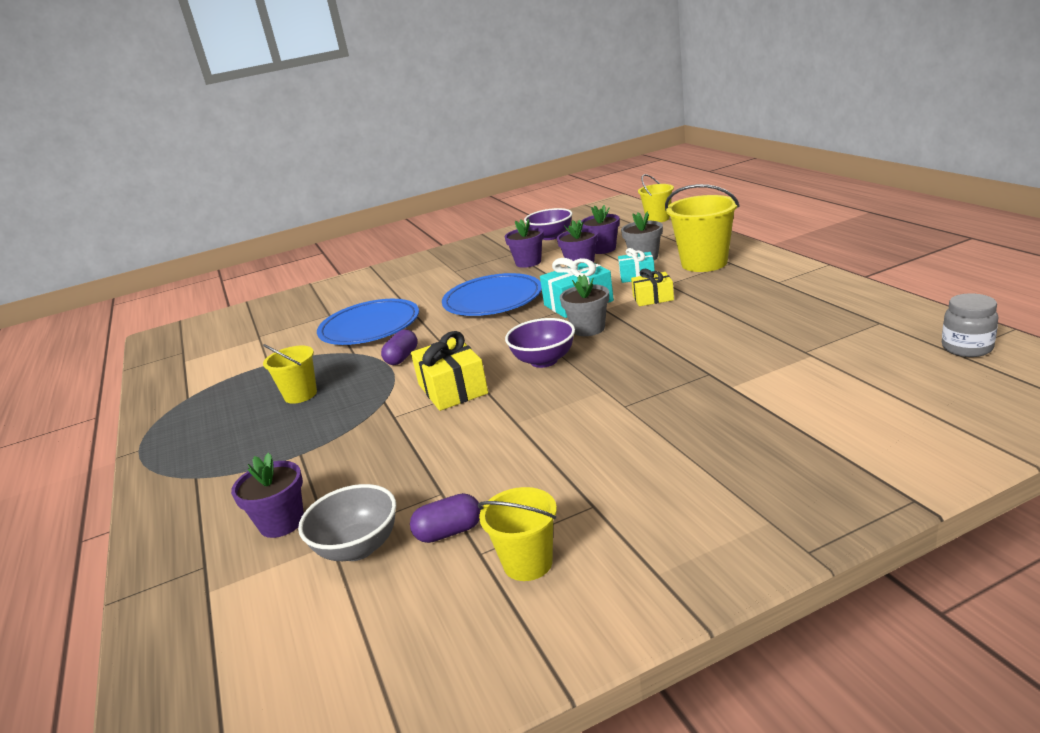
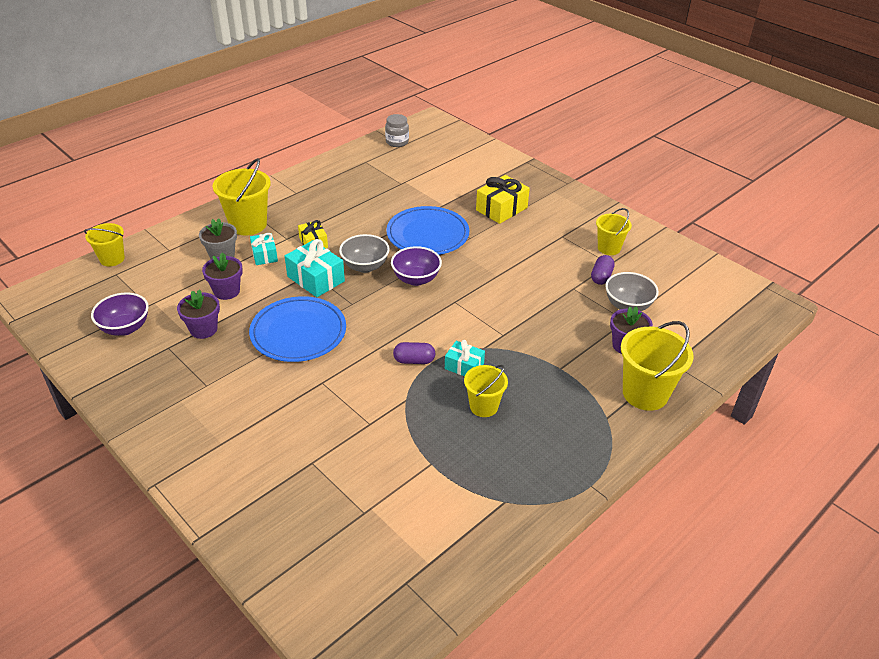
camera: 115 degrees left, 15 degrees up
(190, 520) = (645, 393): none -> yellow bucket
(367, 386) = (464, 366): none -> turquoise gift
(370, 327) = (350, 409): blue plate -> blue plate (427, 235)
(449, 532) = (601, 277): purple capsule -> purple capsule turned 60 degrees clockwise
(452, 389) = (461, 315): yellow gift -> yellow gift (501, 209)
(588, 329) = (365, 266): grey flower pot -> grey bowl
(603, 249) = (187, 283): purple flower pot -> none

